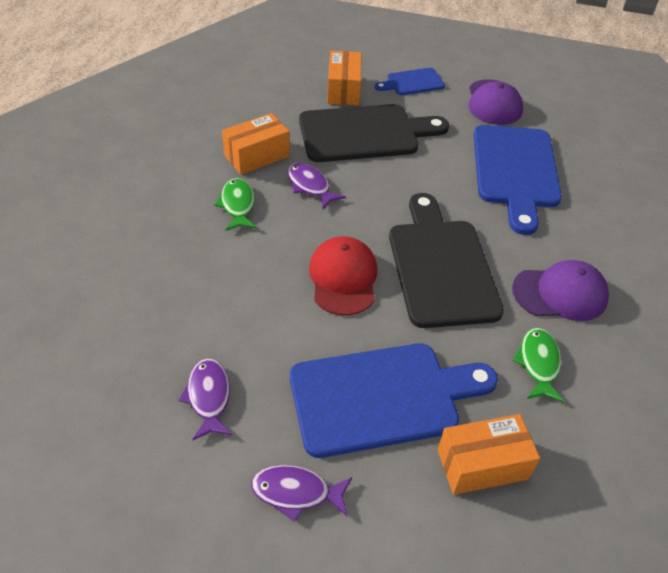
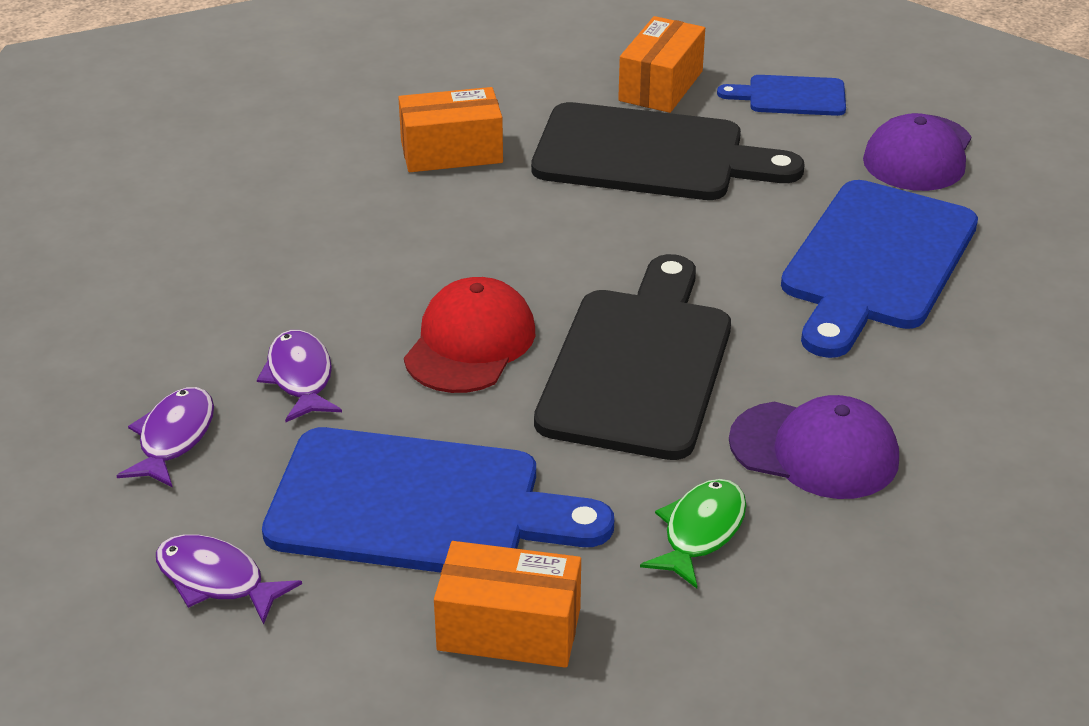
camera: 25 degrees right, 10 degrees down
(237, 205) = (376, 212): green fish -> none
(310, 186) = (506, 210): purple fish -> purple fish (300, 377)

